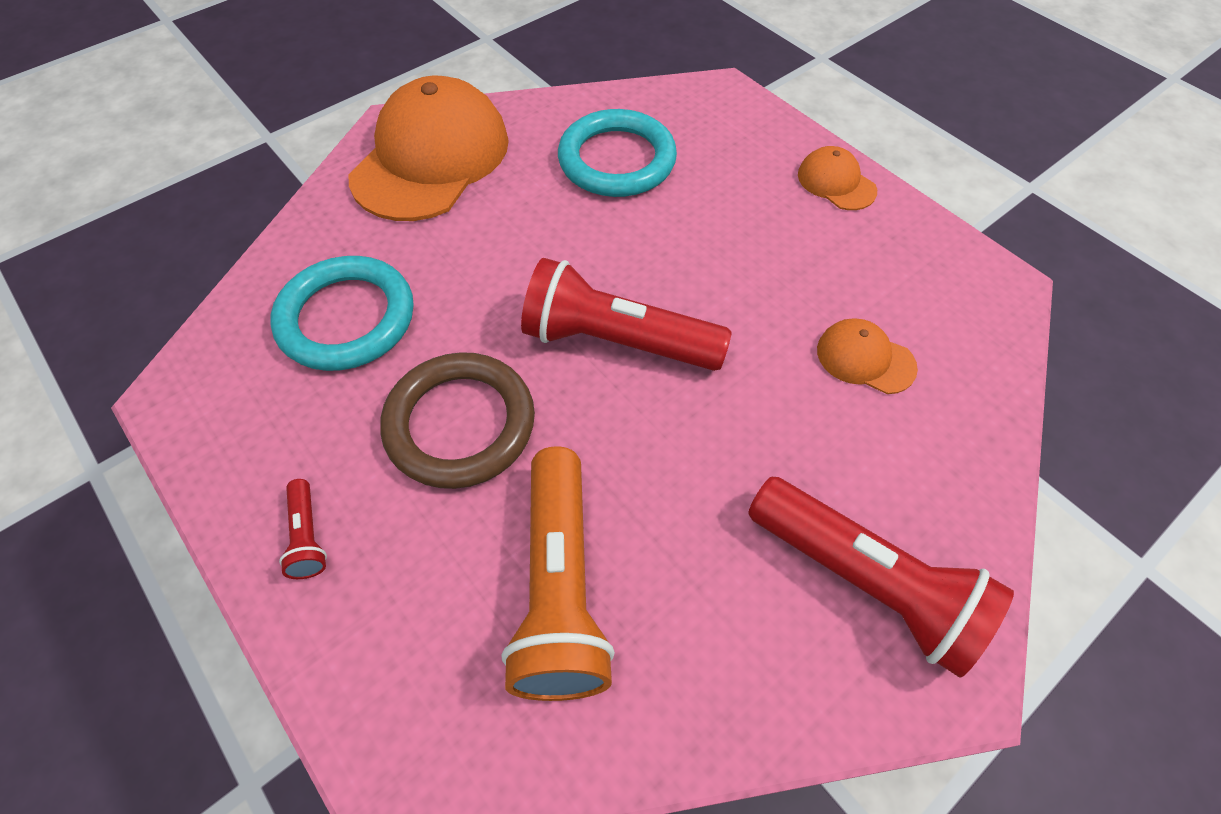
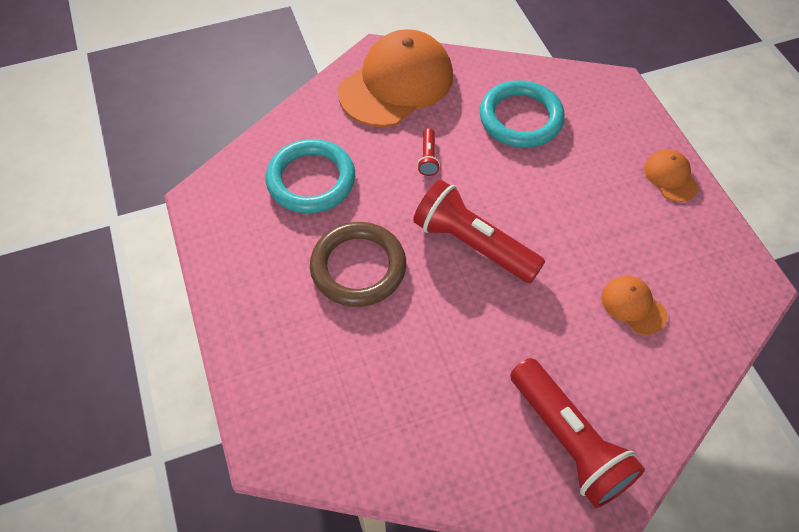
camera: 20 degrees right, 0 degrees up
(307, 536) = (252, 305): red flashlight -> red flashlight (428, 158)
(559, 588) = (383, 381): orange flashlight -> none

